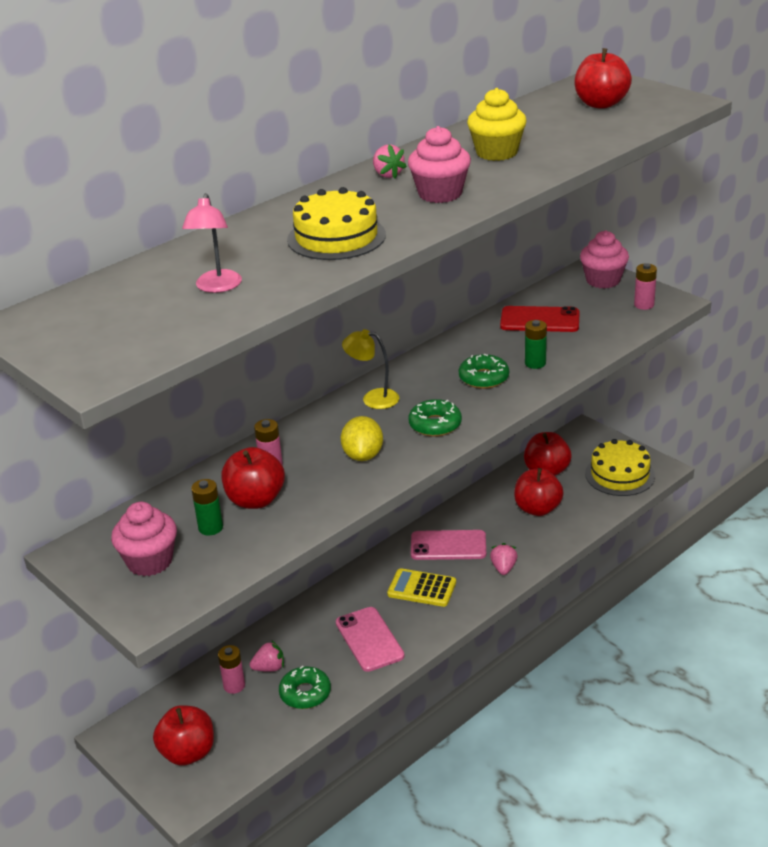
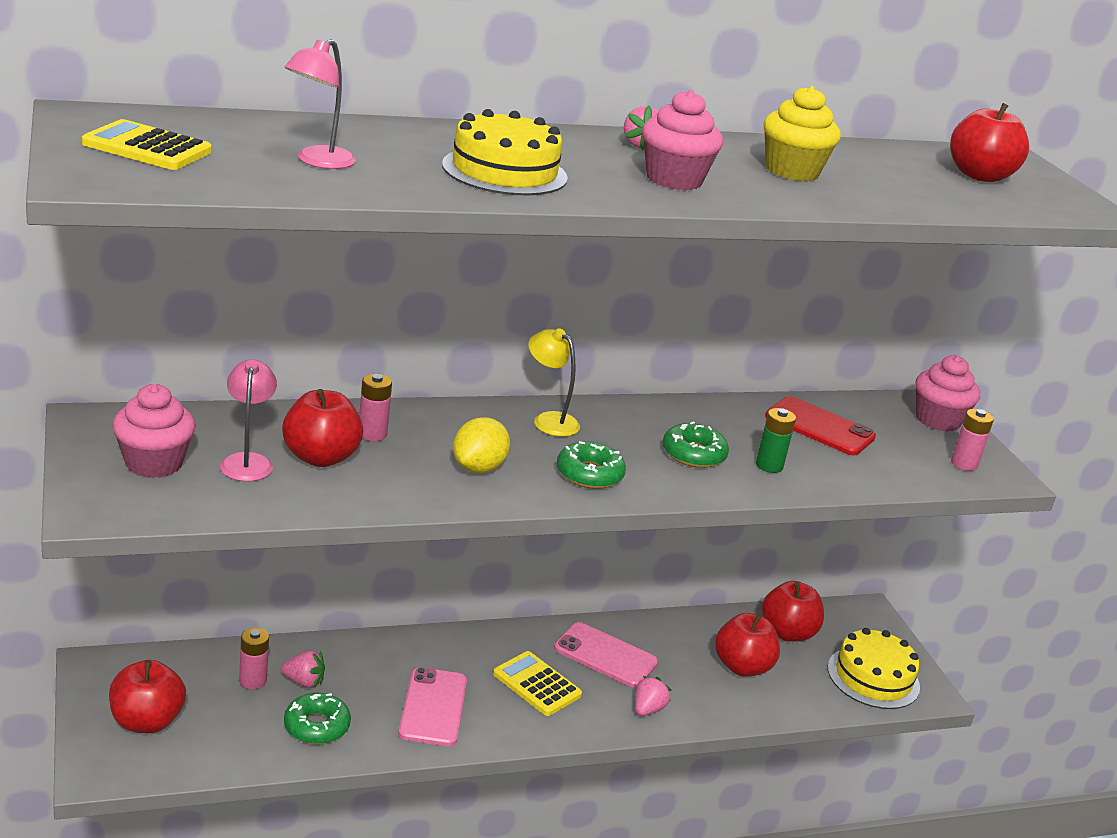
camera: 20 degrees right, 5 degrees down
(96, 330) = (147, 148): none -> yellow calculator
(210, 528) = (247, 461): green battery -> pink lamp

